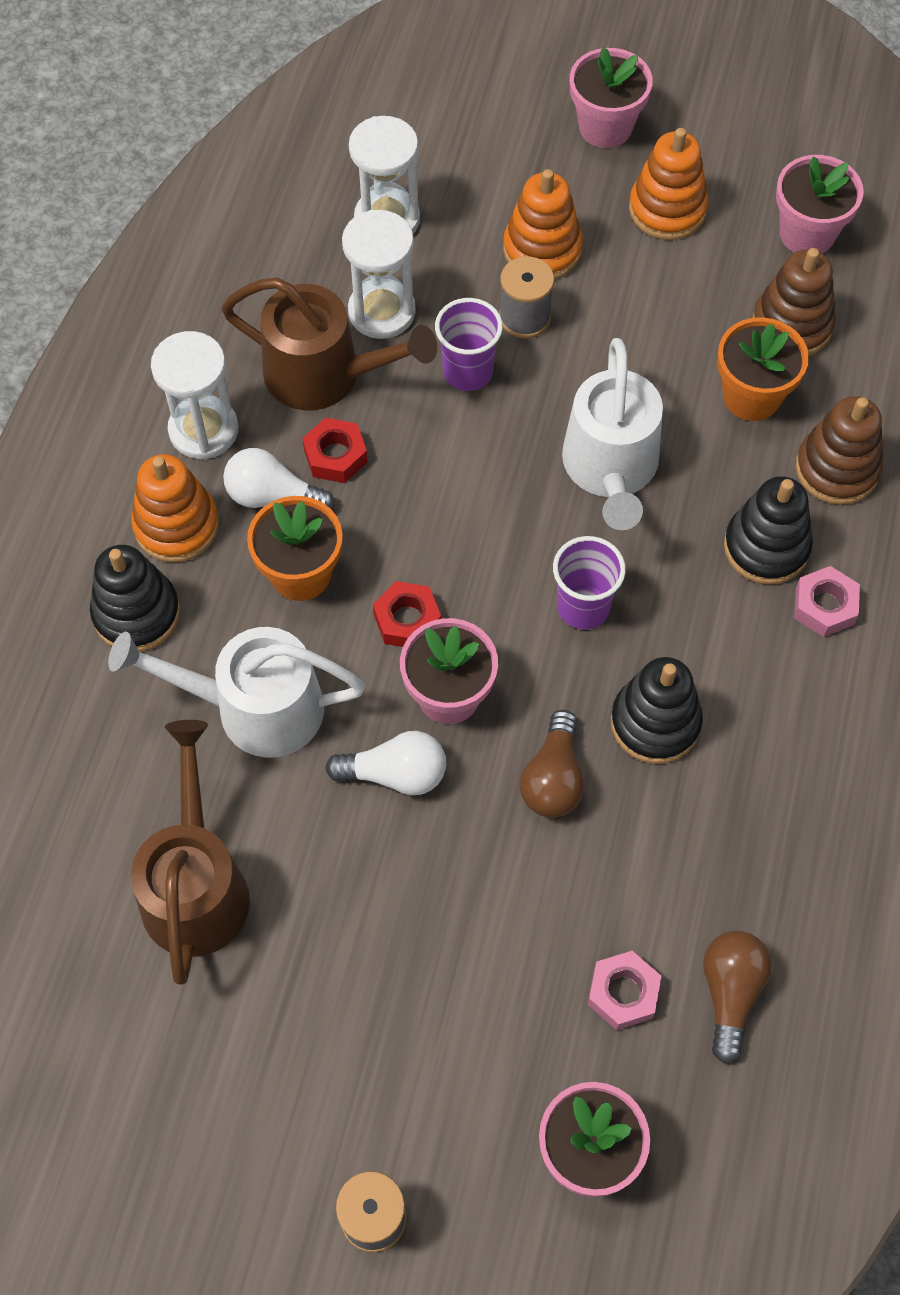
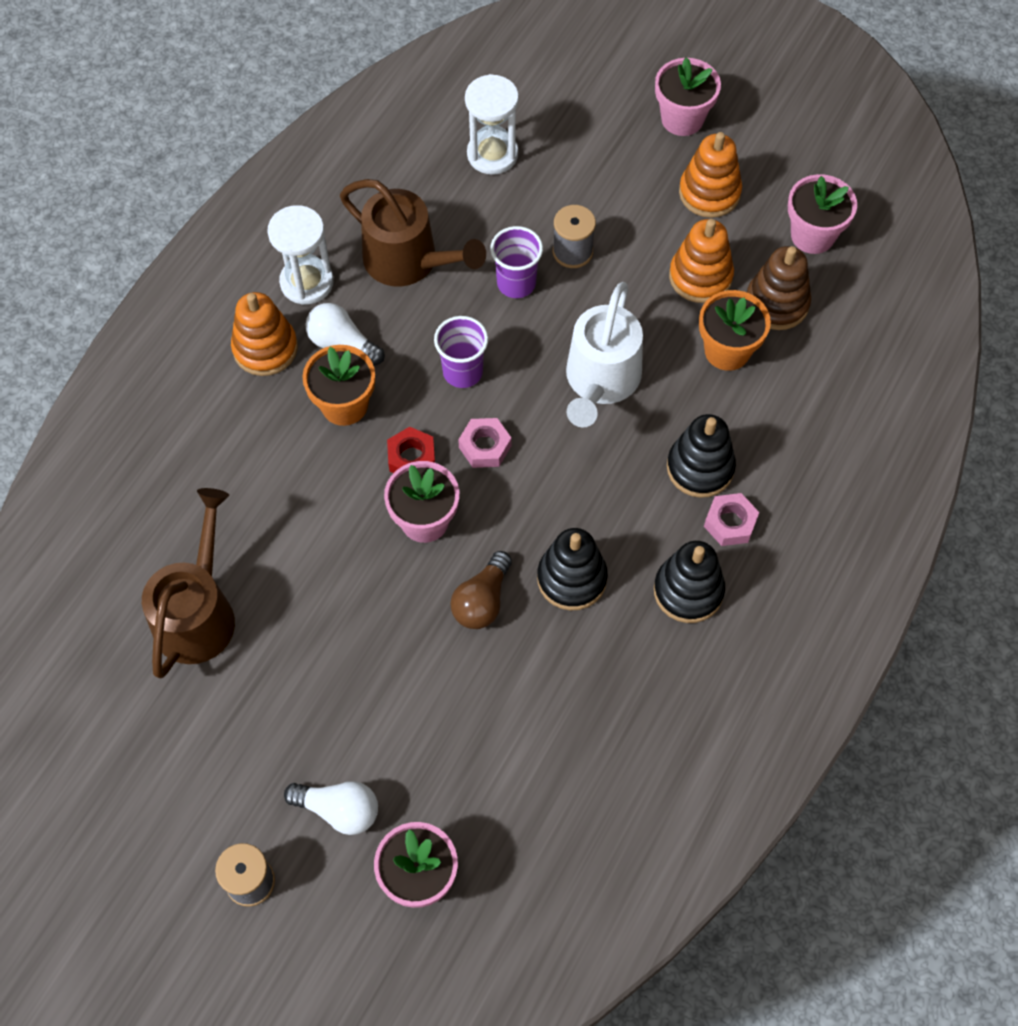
camera: 15 degrees right, 0 degrees up
(136, 613) = (216, 406): black stacking toy -> black stacking toy (688, 591)
(254, 708) = (280, 495): white watering can -> none
(335, 456) = (397, 324): red nut -> none
(381, 311) = (466, 223): white hourglass -> none
(395, 774) = (367, 568): white light bulb -> white light bulb (339, 810)
(542, 249) = (602, 203): orange stacking toy -> orange stacking toy (700, 277)
(583, 607) = (546, 479): purple cup -> purple cup (462, 372)
(623, 993) = (482, 770): pink nut -> pink nut (485, 447)
(730, 993) = (562, 791): brown light bulb -> none
(837, 469) = (775, 421): brown stacking toy -> none

